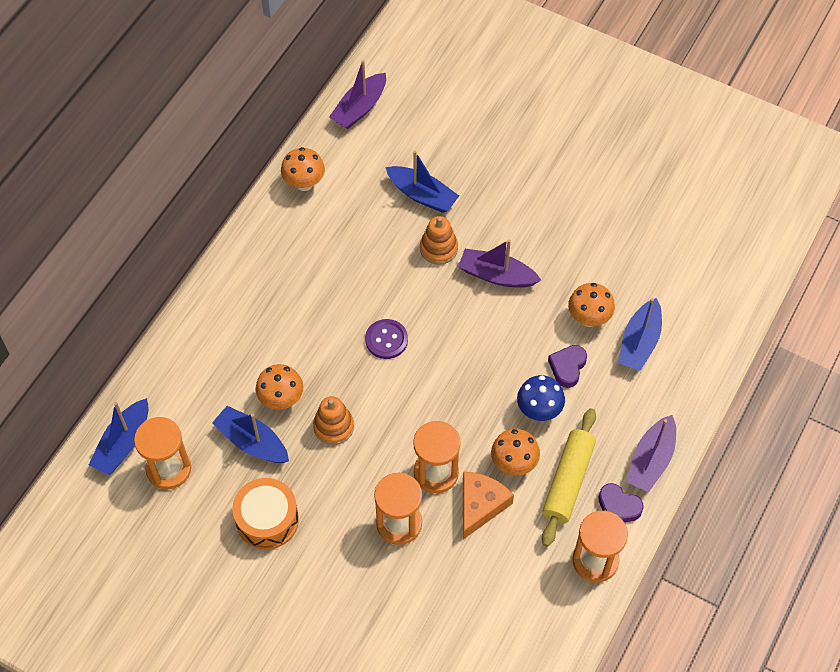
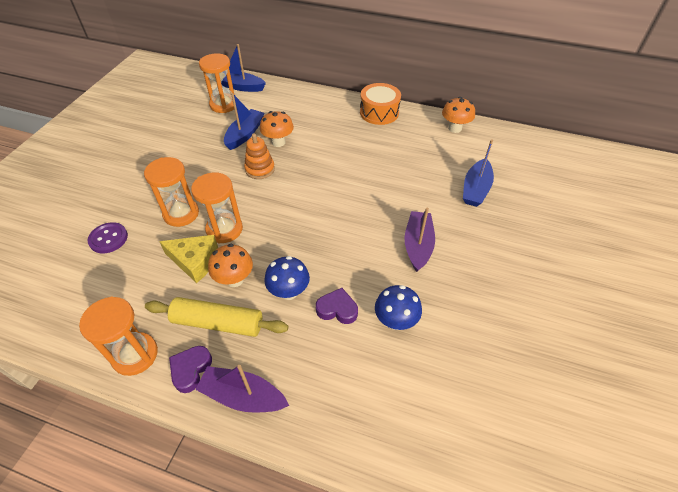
camera: 80 degrees right, 10 degrees down
(267, 520) = (187, 149): orange drum -> orange drum (379, 112)
(359, 108) = (535, 145): purple boat -> none
(386, 340) = (337, 186): purple button -> purple button (108, 239)
(438, 248) = (429, 205): orange stacking toy -> none
(480, 505) = (195, 261): orange cheese -> yellow cheese
(589, 318) = (395, 321): orange mushroom -> blue mushroom
(639, 342) = (380, 371): blue boat -> none

